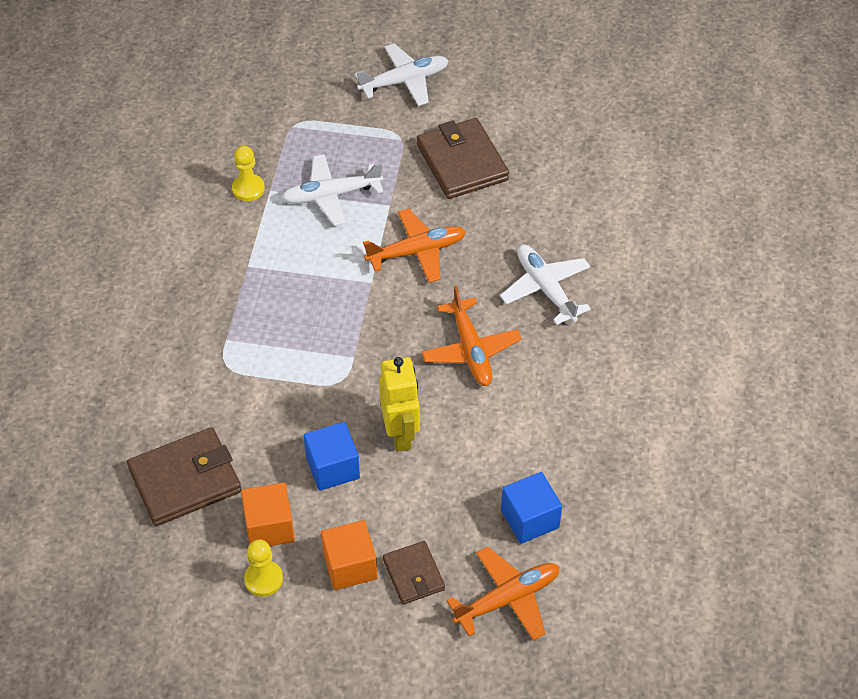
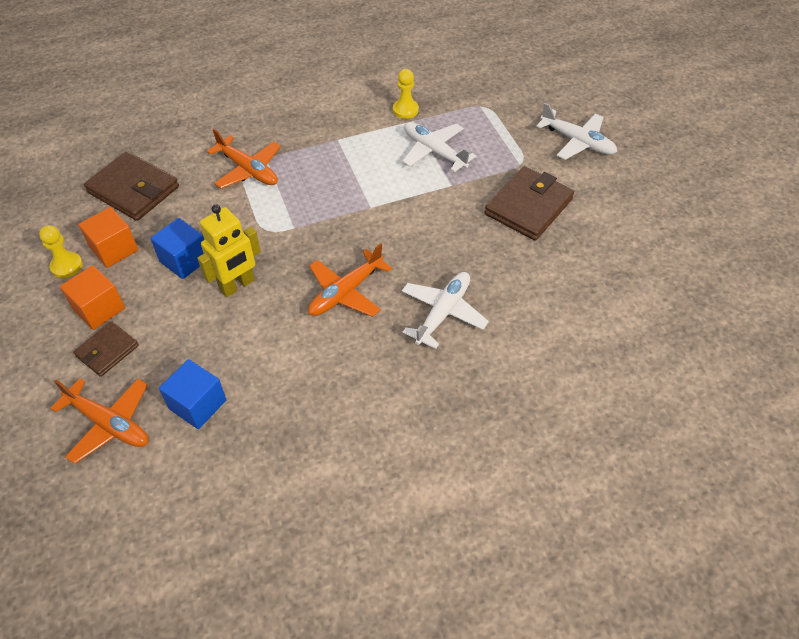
camera: 60 degrees right, 0 degrees up
(417, 252) = (419, 219): orange plane -> orange plane (248, 170)

